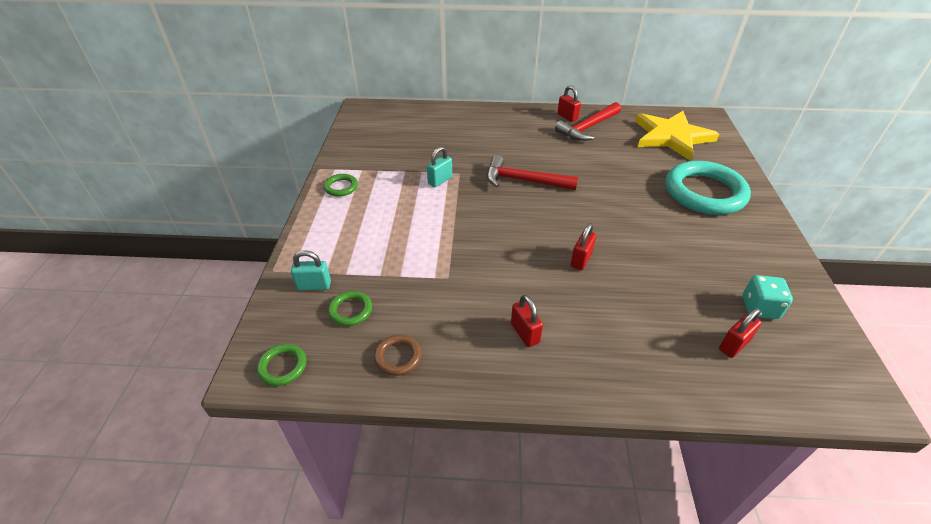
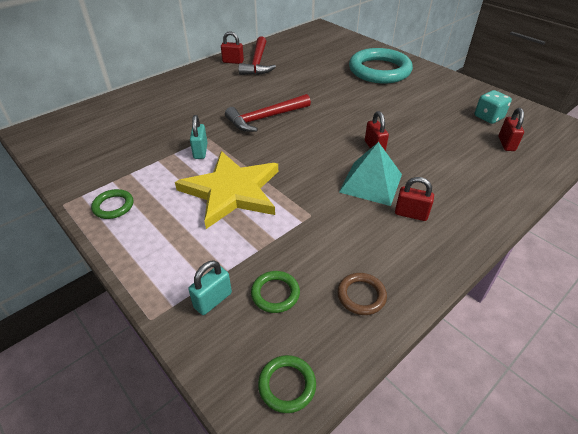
camera: 45 degrees left, 0 degrees up
(530, 286) = (371, 183): none -> turquoise pyramid
(671, 137) = (316, 46): yellow star -> yellow star (231, 191)

